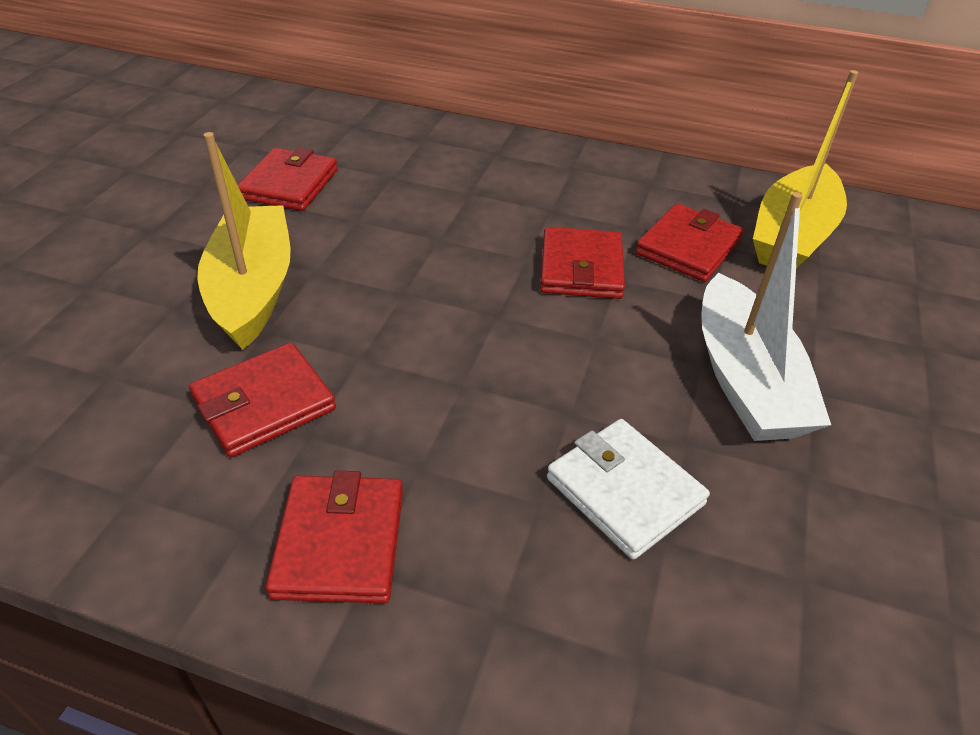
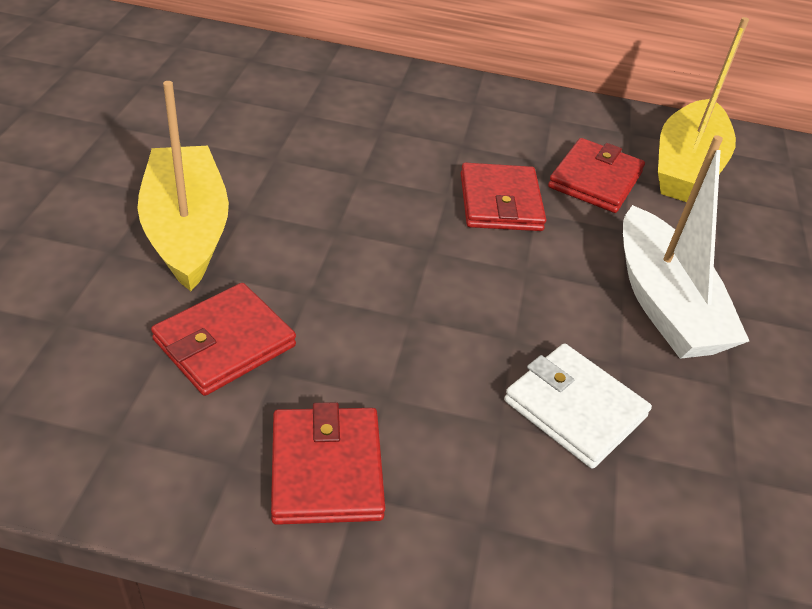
camera: 10 degrees left, 0 degrees up
(289, 184) = (199, 122): red wallet -> none

